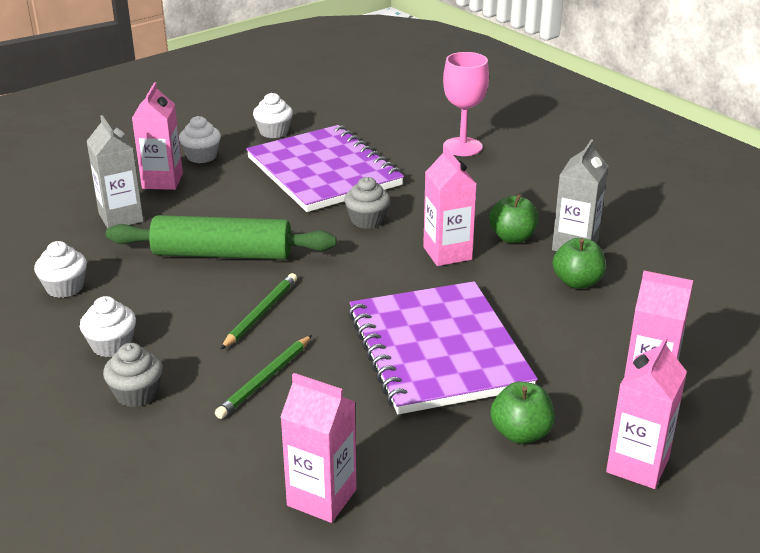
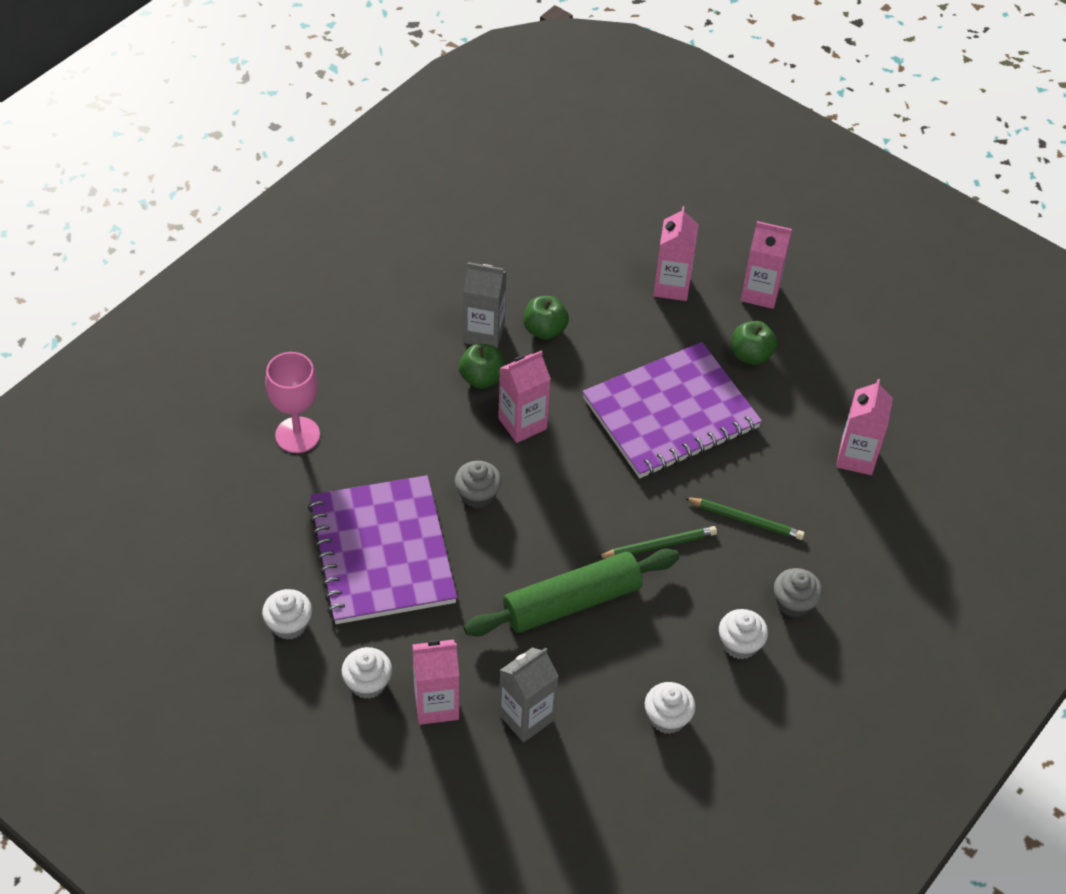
camera: 105 degrees left, 20 degrees up
(222, 254) = (571, 602): green rolling pin -> green rolling pin turned 75 degrees clockwise
(261, 313) = (659, 545): green pencil -> green pencil turned 150 degrees clockwise
(323, 172) = (382, 552): purple notebook -> purple notebook turned 60 degrees counterclockwise

